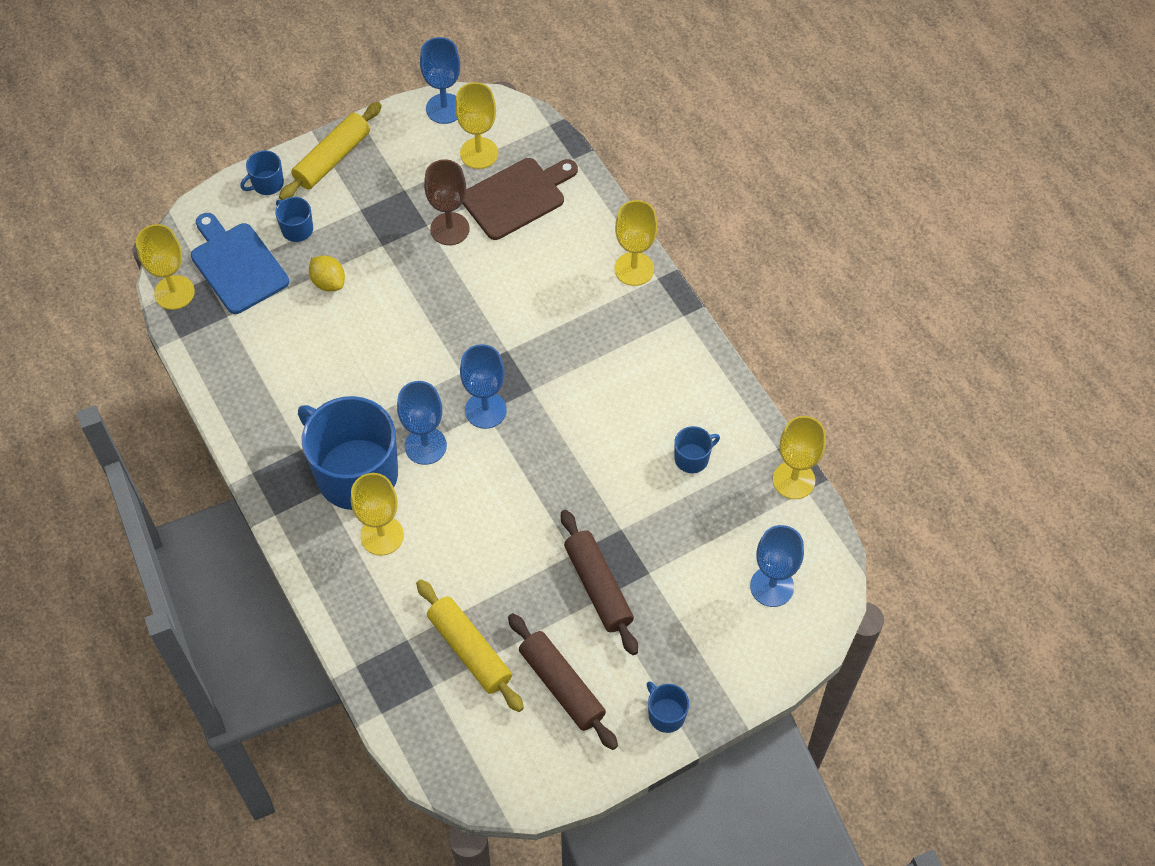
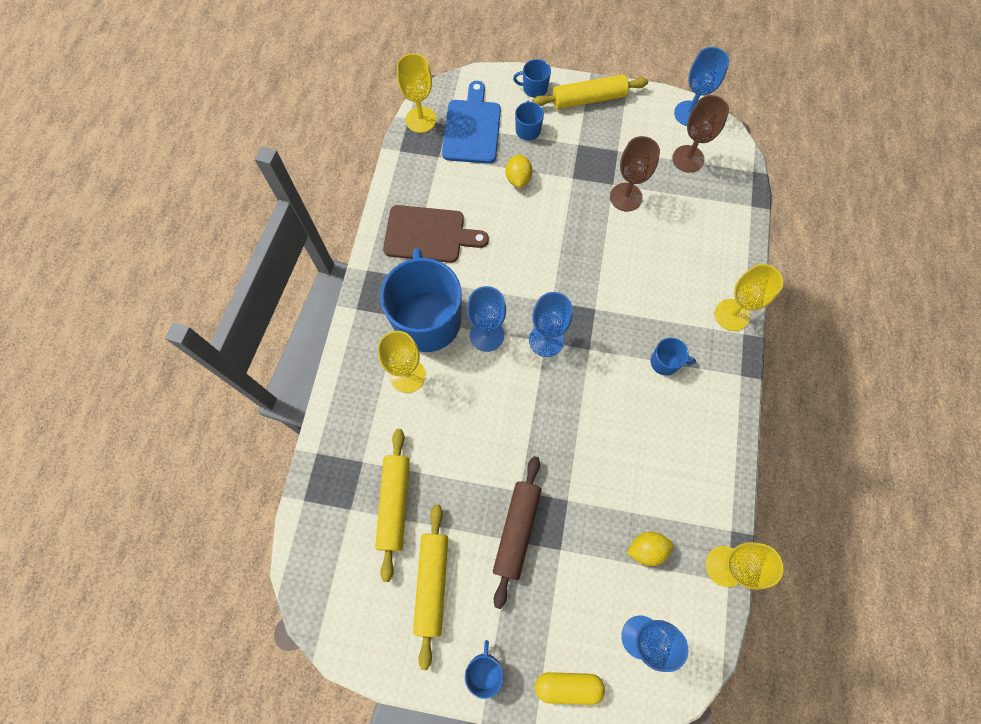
camera: 40 degrees right, 10 degrees up
(479, 153) = (688, 159): yellow goblet -> brown goblet
(516, 197) = (689, 206): brown cutting board -> brown cutting board (429, 234)
(562, 685) = (432, 583): brown rolling pin -> yellow rolling pin
(692, 458) = (662, 488): blue mug -> blue mug (665, 362)
(720, 516) = (646, 549): none -> yellow lemon
(744, 670) = (568, 686): none -> yellow capsule

